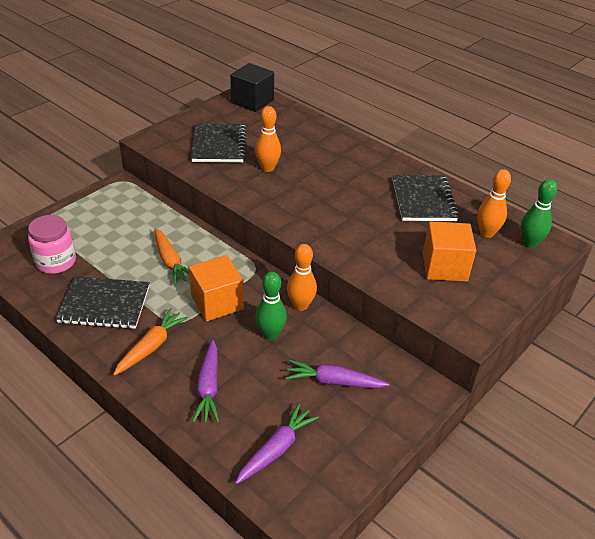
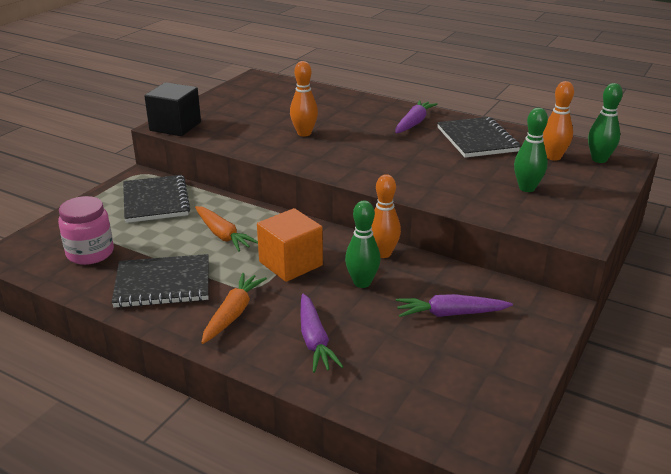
camera: 10 degrees left, 10 degrees down
(219, 145) = (243, 121): black notebook -> black notebook (155, 201)
(252, 101) = (262, 84): black cube -> black cube (175, 126)
(276, 449) = (416, 385): purple carrot -> purple carrot (413, 123)
(444, 267) = (527, 188): orange cube -> green bowling pin

